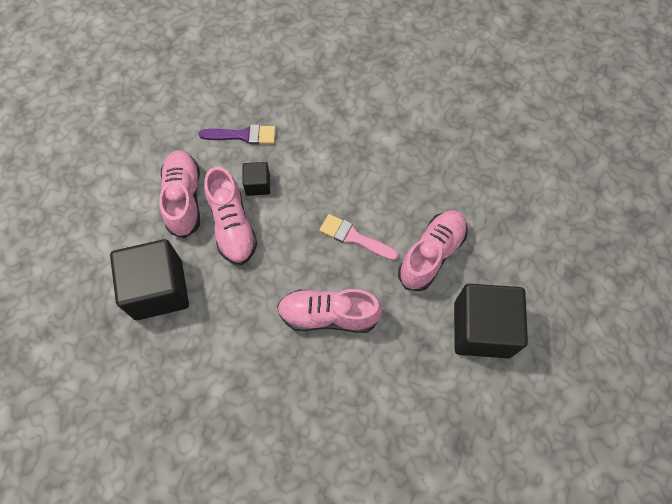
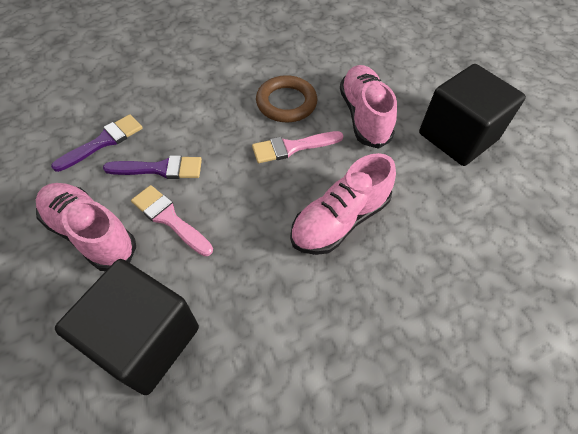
camera: 45 degrees left, 10 degrees down
(232, 225) = (169, 218): pink shoe -> pink brush
(258, 184) = (160, 169): black cube -> purple brush
(387, 198) = (286, 103): none -> brown ring

